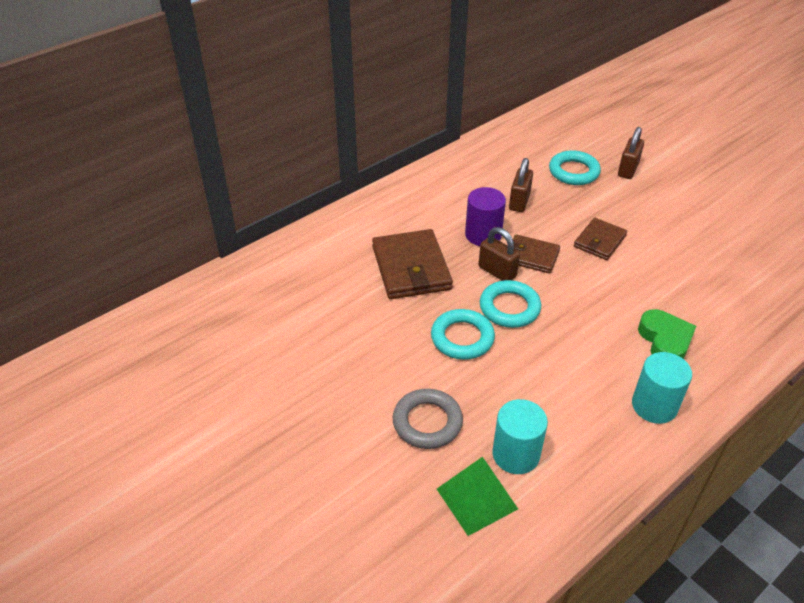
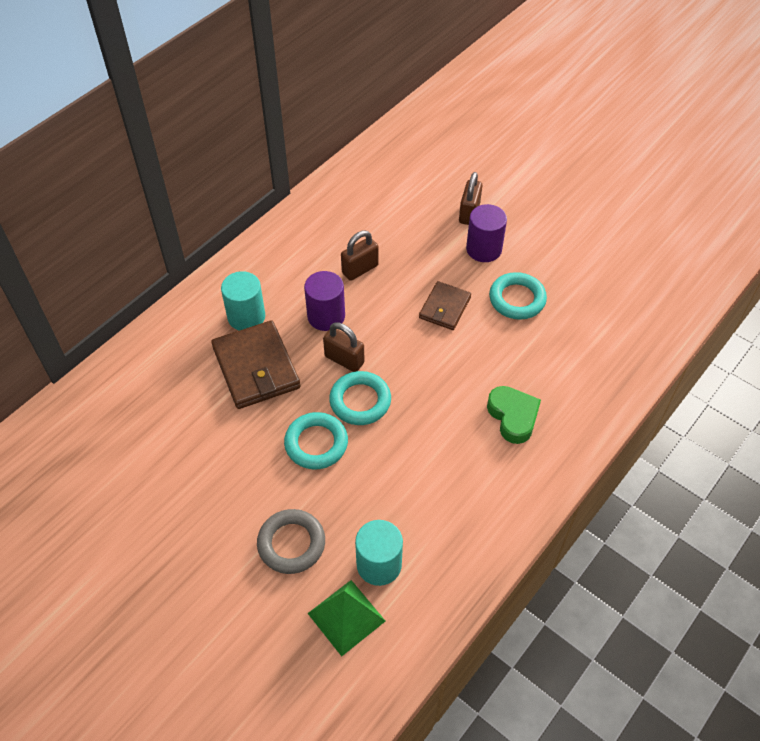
camera: 10 degrees left, 10 degrees up
(519, 202) = (360, 269): brown padlock -> brown padlock turned 45 degrees clockwise
(531, 256) = (378, 336): brown wallet -> none
(573, 172) = (413, 223): turquoise ring -> turquoise ring (517, 299)
(641, 199) = (484, 249): none -> purple cylinder
(654, 406) = (505, 491): turquoise cylinder -> turquoise cylinder (246, 316)

